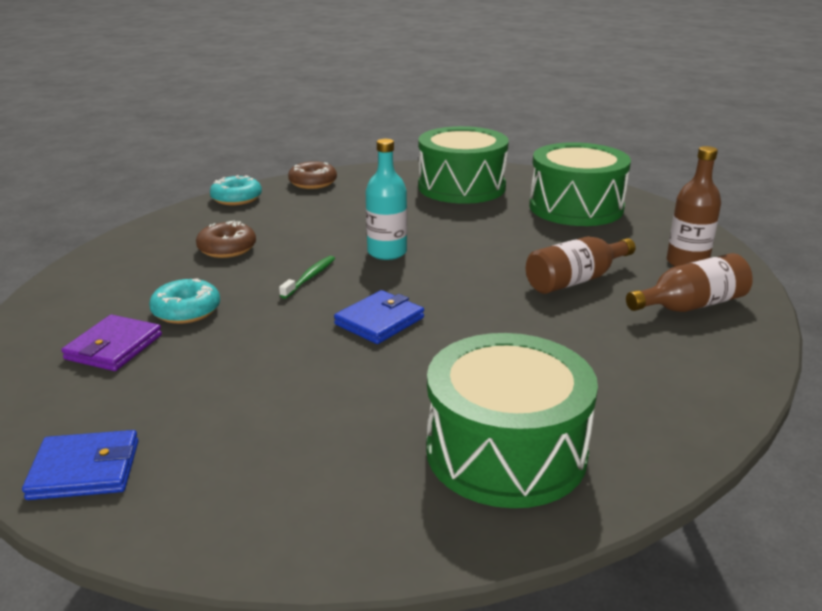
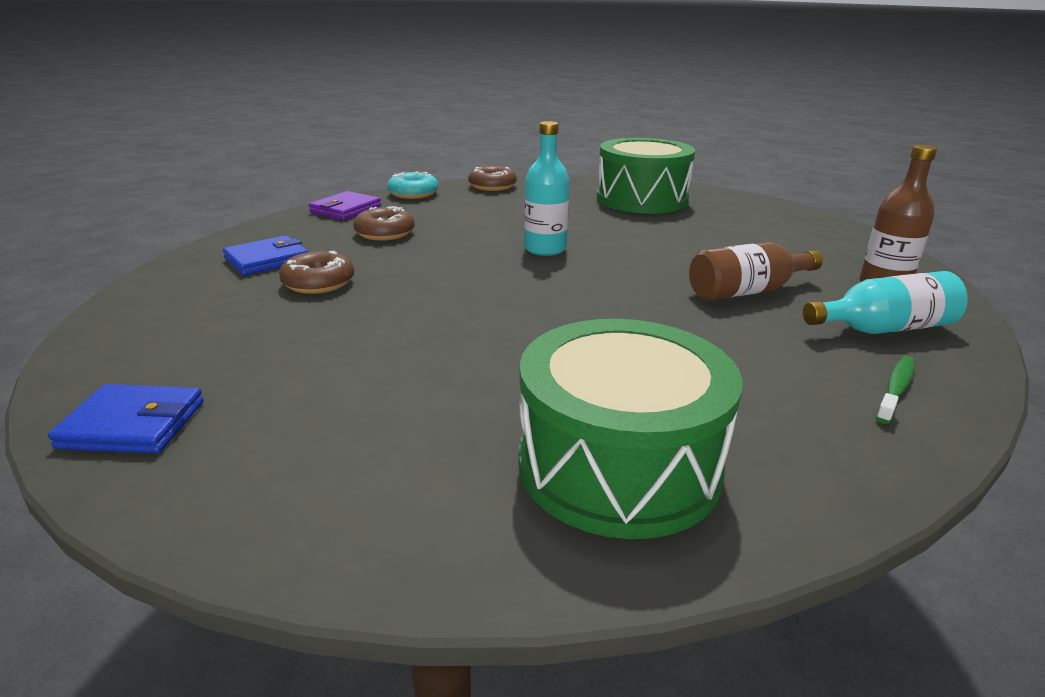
camera: 10 degrees right, 0 degrees up
(114, 347) = (230, 308): purple wallet -> purple wallet (345, 209)
(186, 311) = (318, 283): turquoise donut -> brown donut
(310, 277) = (456, 264): green toothbrush -> green toothbrush (896, 389)
(379, 321) = (514, 311): blue wallet -> blue wallet (267, 260)
(576, 207) = (761, 225): green drum -> none
(691, 305) = (884, 328): brown bottle -> turquoise bottle

